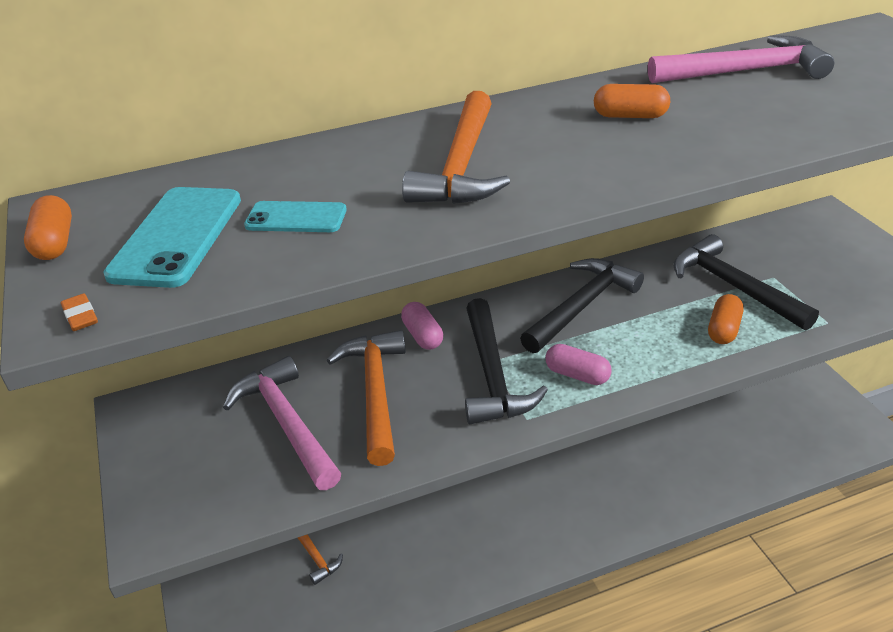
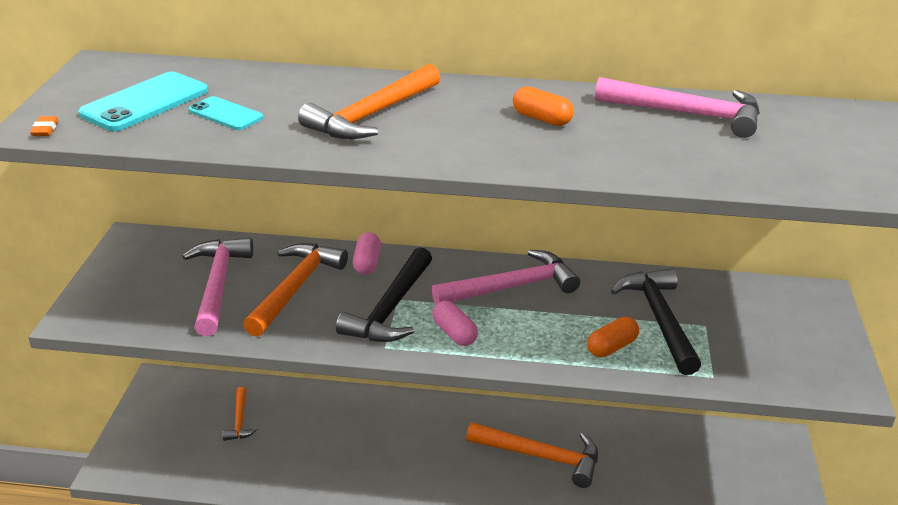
camera: 25 degrees right, 5 degrees down
(55, 243) = (76, 84): orange capsule -> none
(581, 306) = (512, 287): black hammer -> pink hammer
(622, 458) = (541, 456): none -> orange hammer

